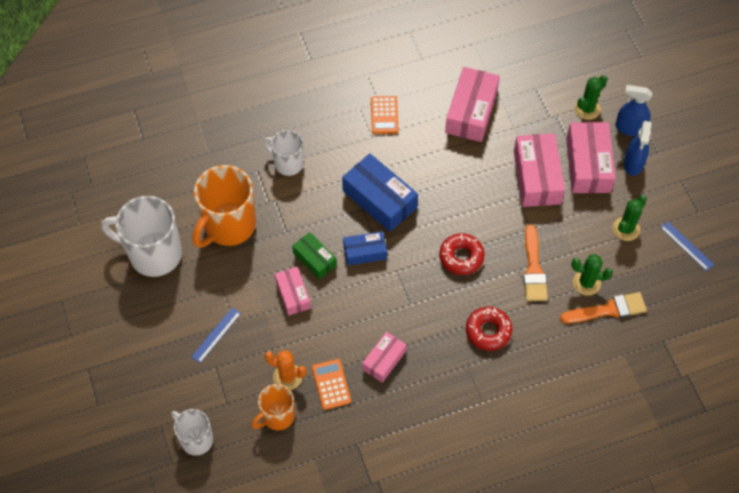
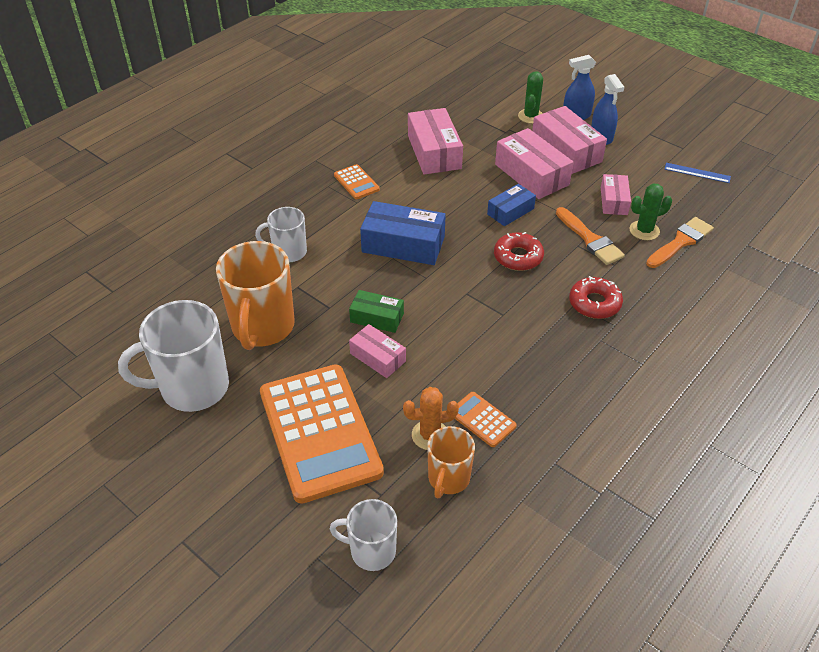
camera: 30 degrees left, 15 degrees down
(216, 335) = (320, 432): blue ruler -> orange calculator
(365, 252) = (423, 291): blue box -> blue box (510, 211)
(384, 360) = (518, 372): pink box -> pink box (614, 201)
(626, 229) = (639, 181): green cactus -> none

